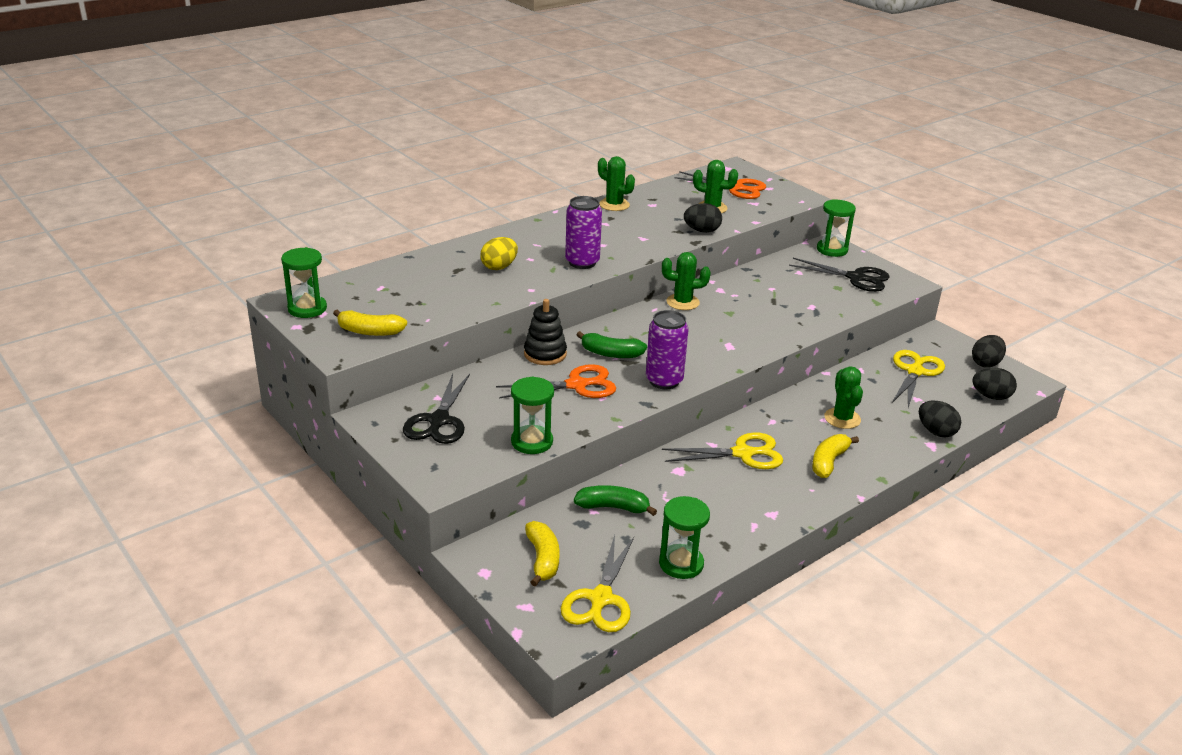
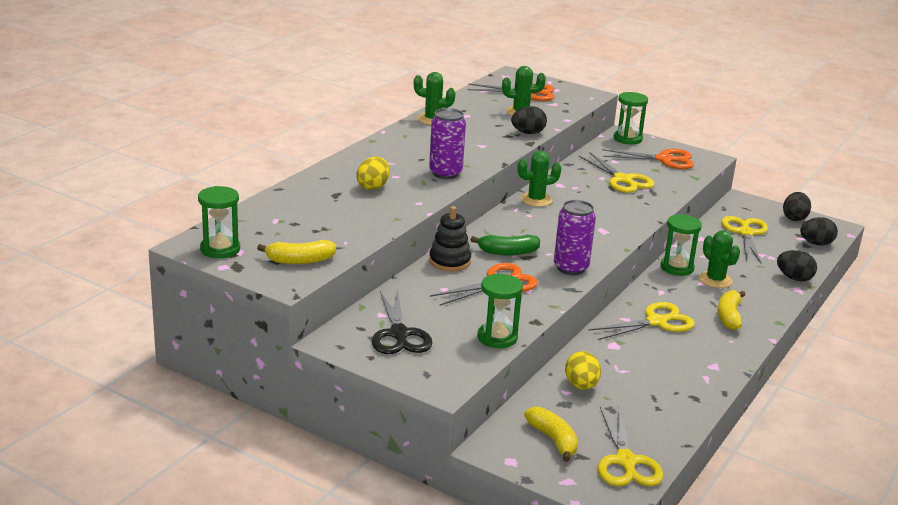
camera: 20 degrees left, 5 degrees down
(613, 507) = (581, 385): green banana -> yellow egg
(681, 564) = (670, 420): green hourglass -> green hourglass (677, 268)
(792, 294) = (622, 180): none -> yellow scissors
(855, 278) = (664, 160): black scissors -> orange scissors

